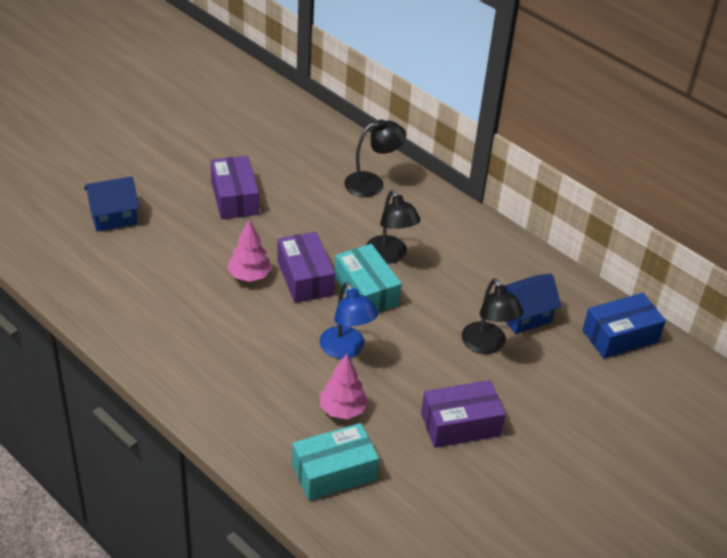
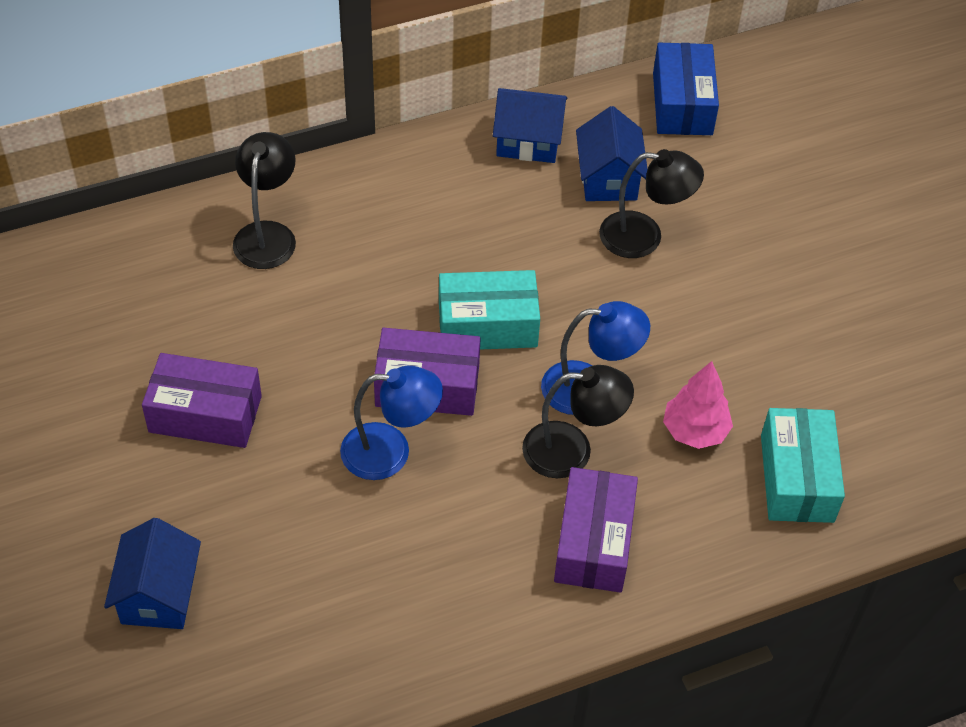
camera: 65 degrees left, 10 degrees up
(249, 276) = (390, 452): pink tree -> blue lamp
(390, 256) = (430, 272): black lamp -> black lamp (572, 450)
(460, 424) = (765, 317): purple box -> purple box (593, 542)
(526, 270) = (528, 141): none -> blue house

